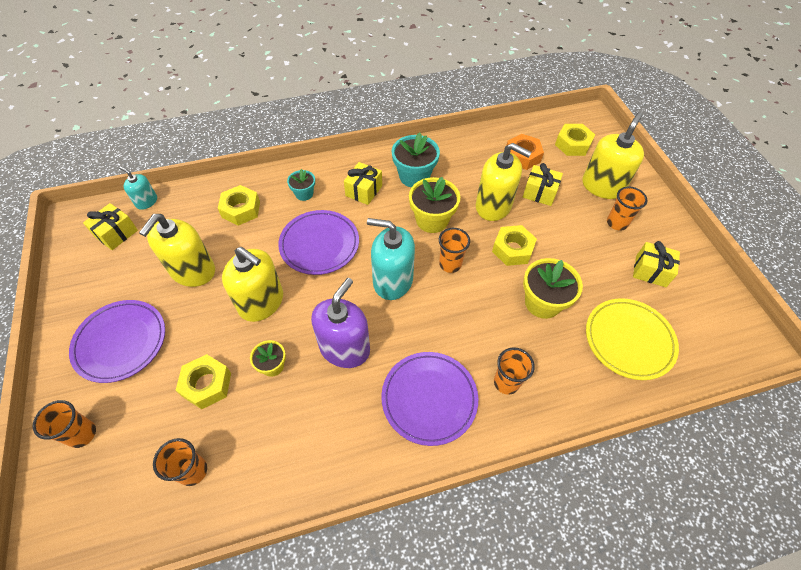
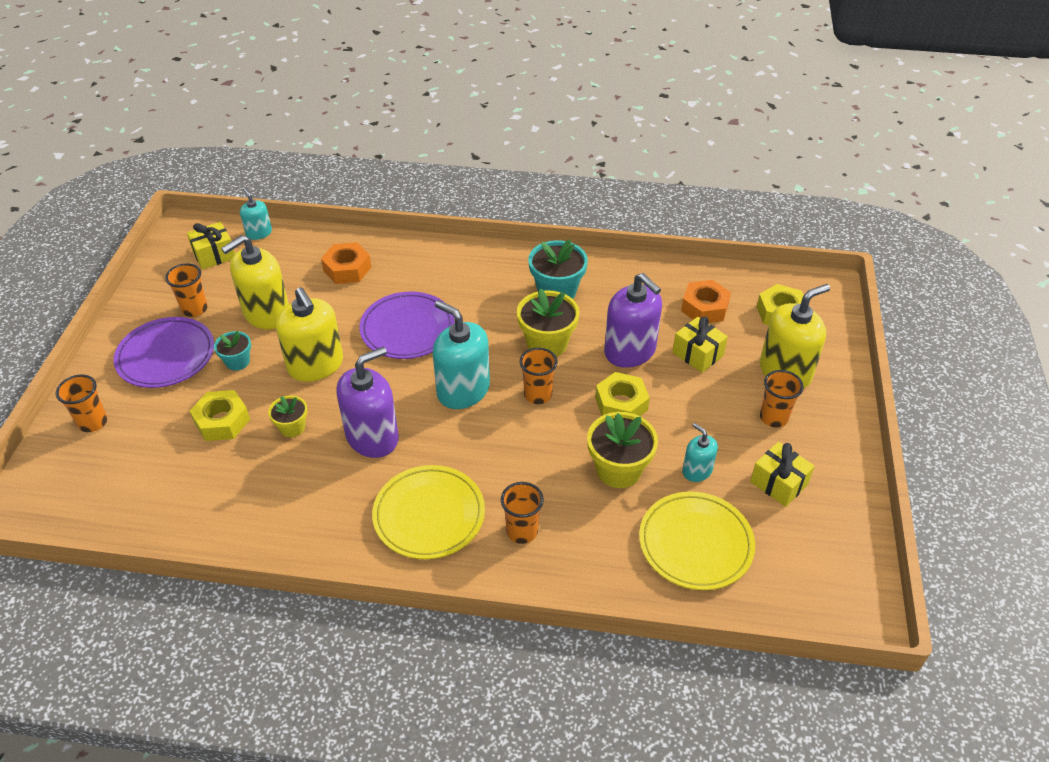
camera: 25 degrees right, 10 degrees down
(193, 471) = (169, 490): orange cup -> orange cup (195, 309)
(241, 209) = (347, 269): yellow nut -> orange nut
(304, 194) = (422, 273): turquoise flower pot -> turquoise flower pot (237, 362)
(364, 191) = (489, 289): yellow gift -> none
(429, 399) = (429, 515): purple plate -> yellow plate
(493, 206) = (630, 351): yellow soap dispenser -> purple soap dispenser
(594, 282) = (697, 471): none -> turquoise soap dispenser

